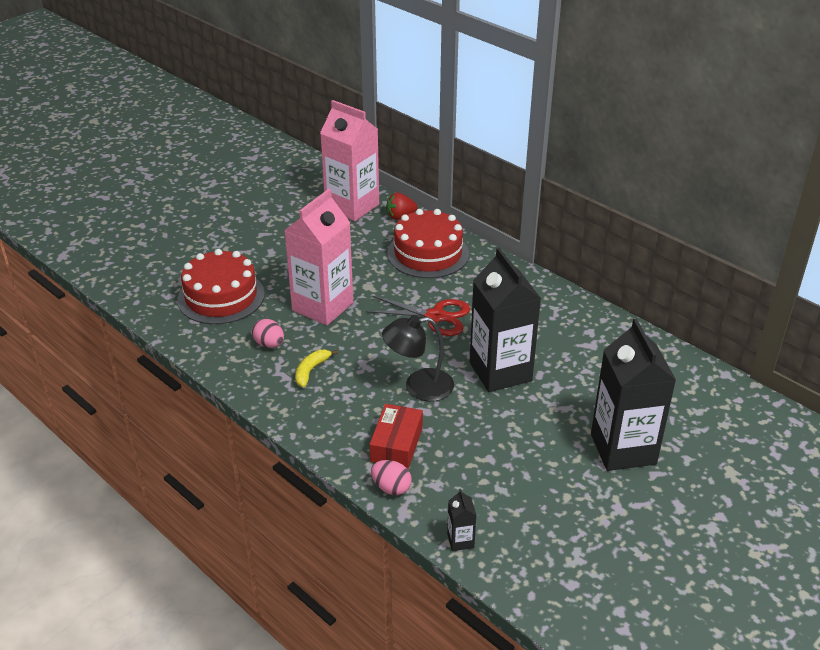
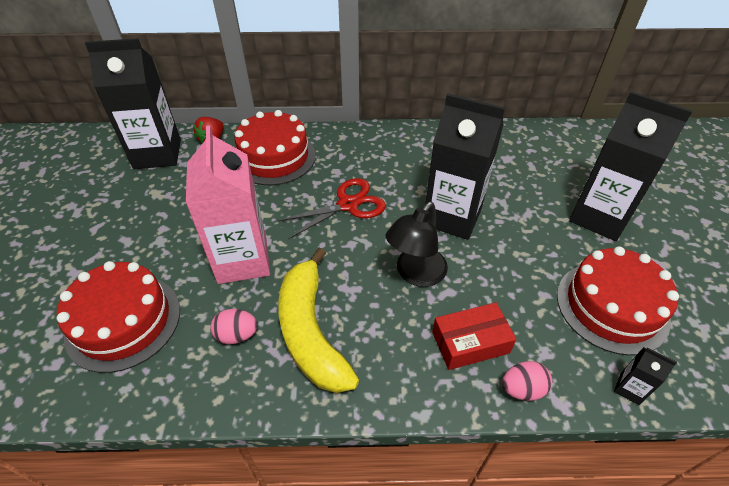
camera: 45 degrees left, 10 degrees up
(311, 371) = (310, 331): yellow banana -> yellow banana, size x2.25
(352, 206) = (157, 154): pink carton -> black carton
(396, 444) = (470, 342): red box -> red box turned 75 degrees counterclockwise
(528, 499) = (612, 306): none -> red cake

